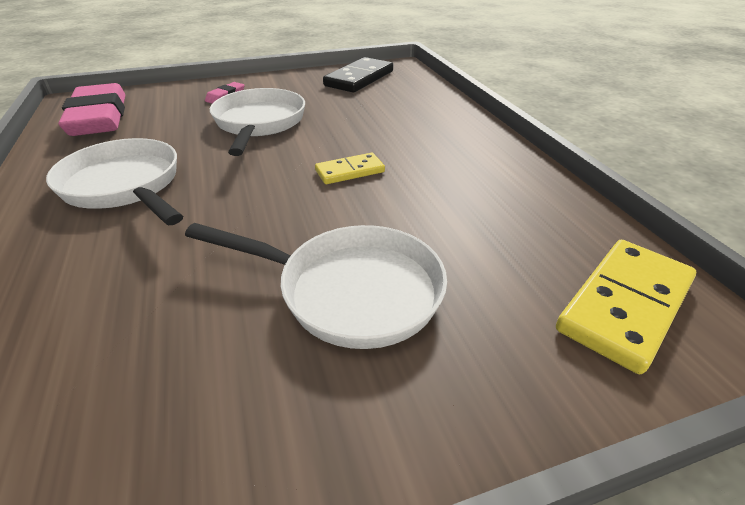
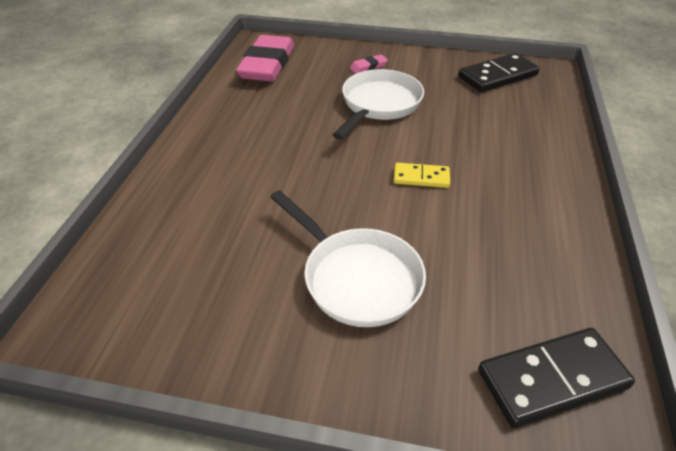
camera: 30 degrees right, 5 degrees up
(125, 186) = (258, 136): white pan -> none
(624, 305) = (552, 379): yellow domino -> black domino

